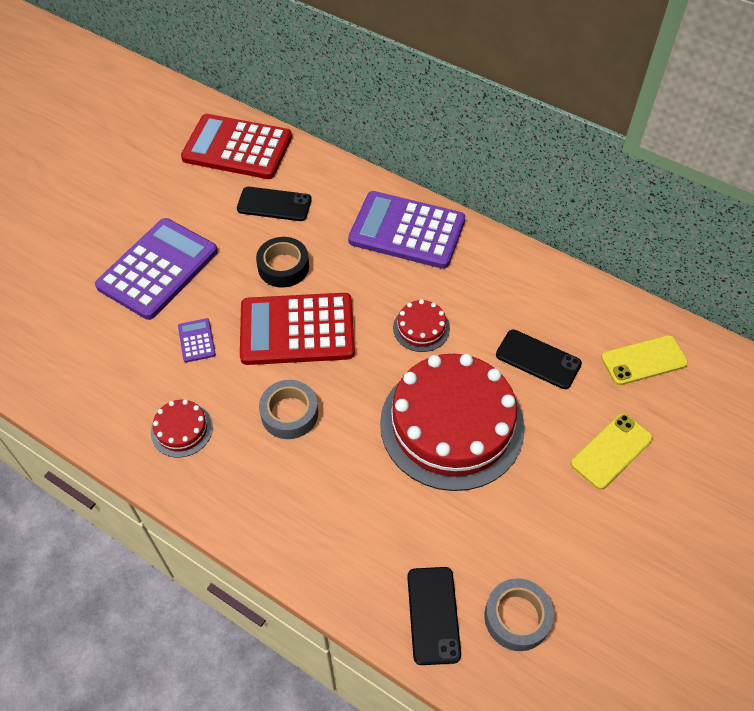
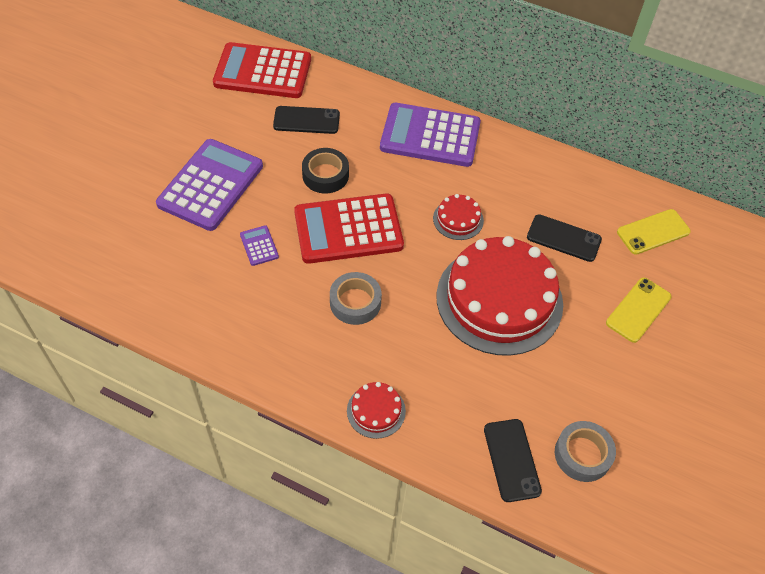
camera: 10 degrees left, 0 degrees up
(181, 429) = (261, 324): red cake -> red cake (376, 411)

